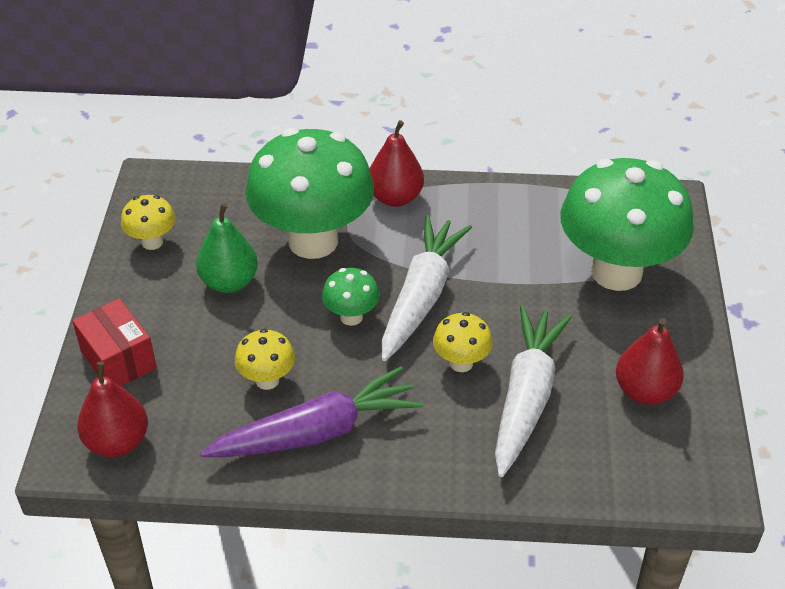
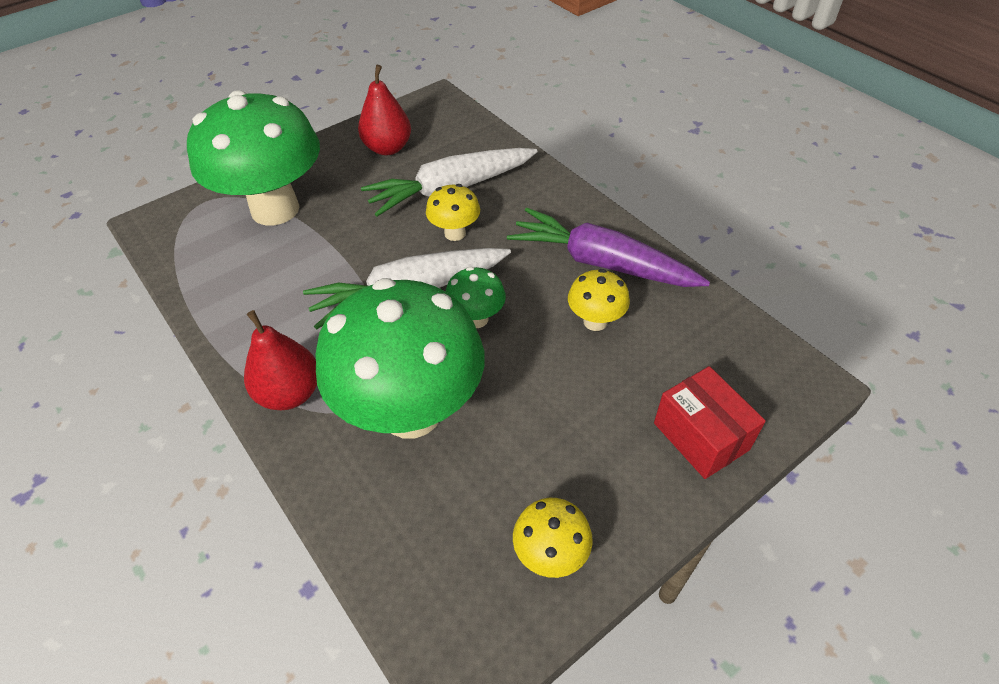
camera: 130 degrees left, 5 degrees up
(117, 442) = (757, 362): red pear -> none
(118, 360) = (701, 436): red box -> red box turned 45 degrees counterclockwise
(229, 282) = (529, 433): green pear -> none

